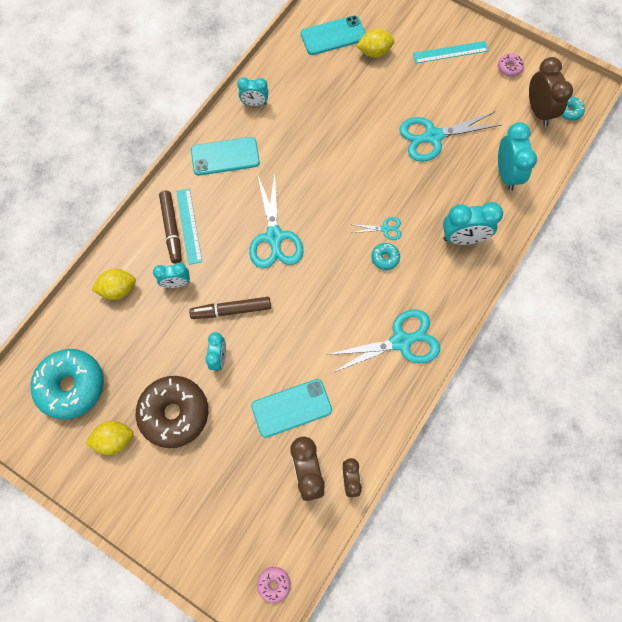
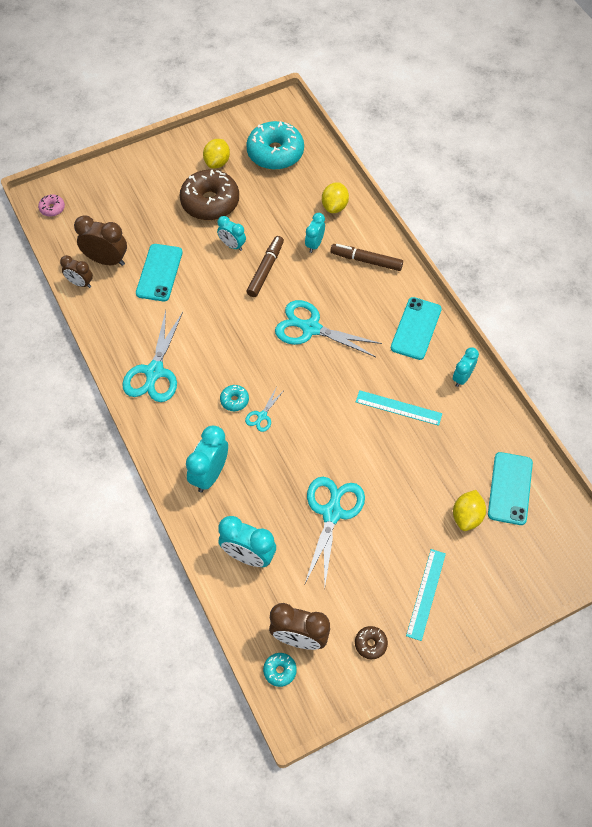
camera: 120 degrees right, 10 degrees down
(189, 226) = (361, 273): turquoise ruler -> turquoise ruler (398, 408)
(509, 68) = (370, 644): pink donut -> brown donut

